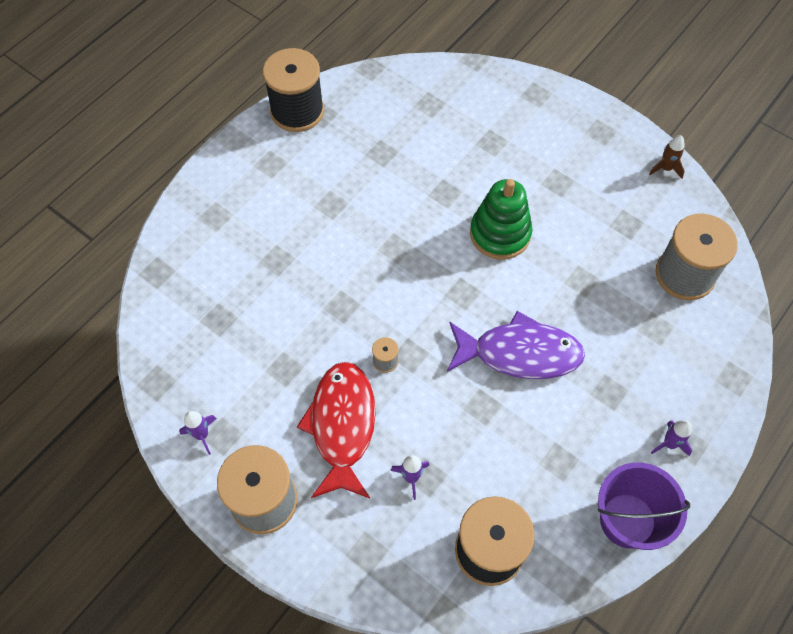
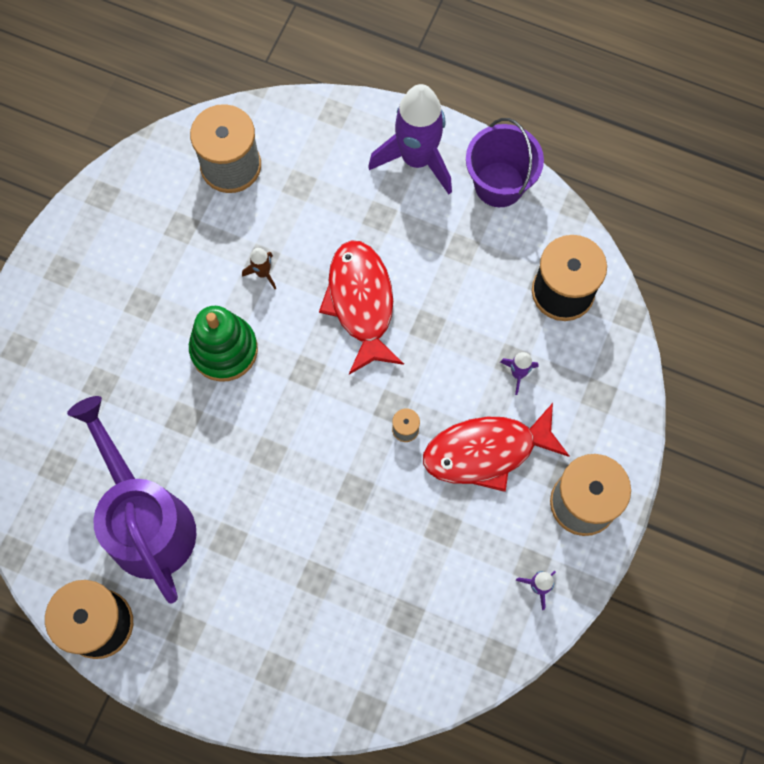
camera: 105 degrees left, 10 degrees up
(367, 153) = (146, 519): none -> purple watering can
(520, 353) = (361, 303): purple fish -> red fish
(665, 168) = (99, 198): brown rocket -> brown rocket (263, 273)
(669, 444) = (416, 159): purple rocket -> purple rocket, size x2.39

